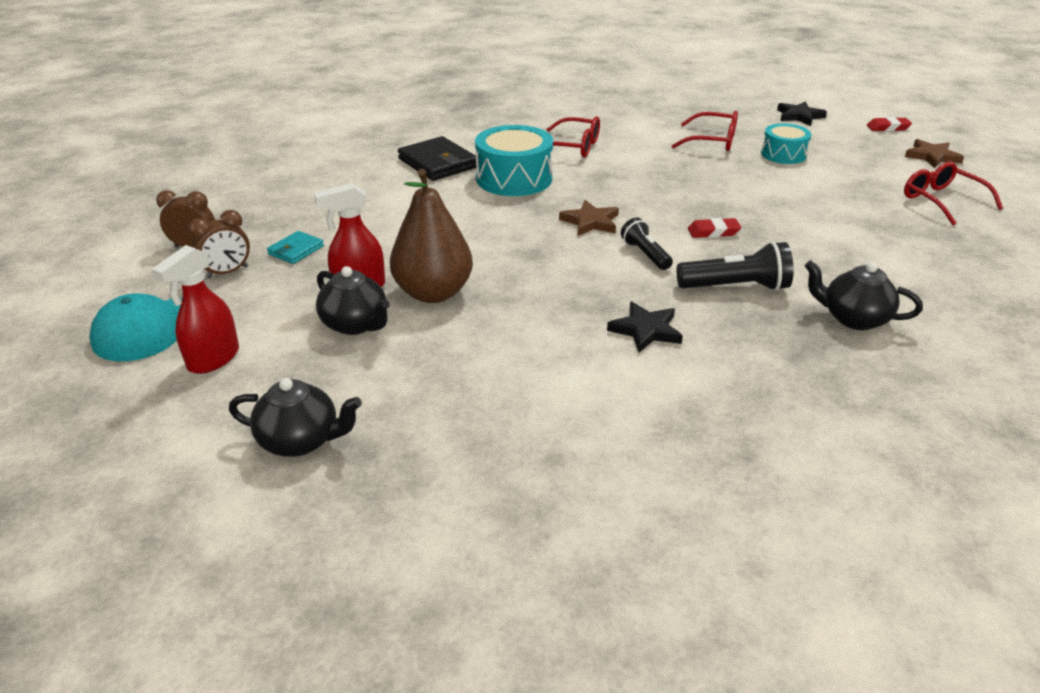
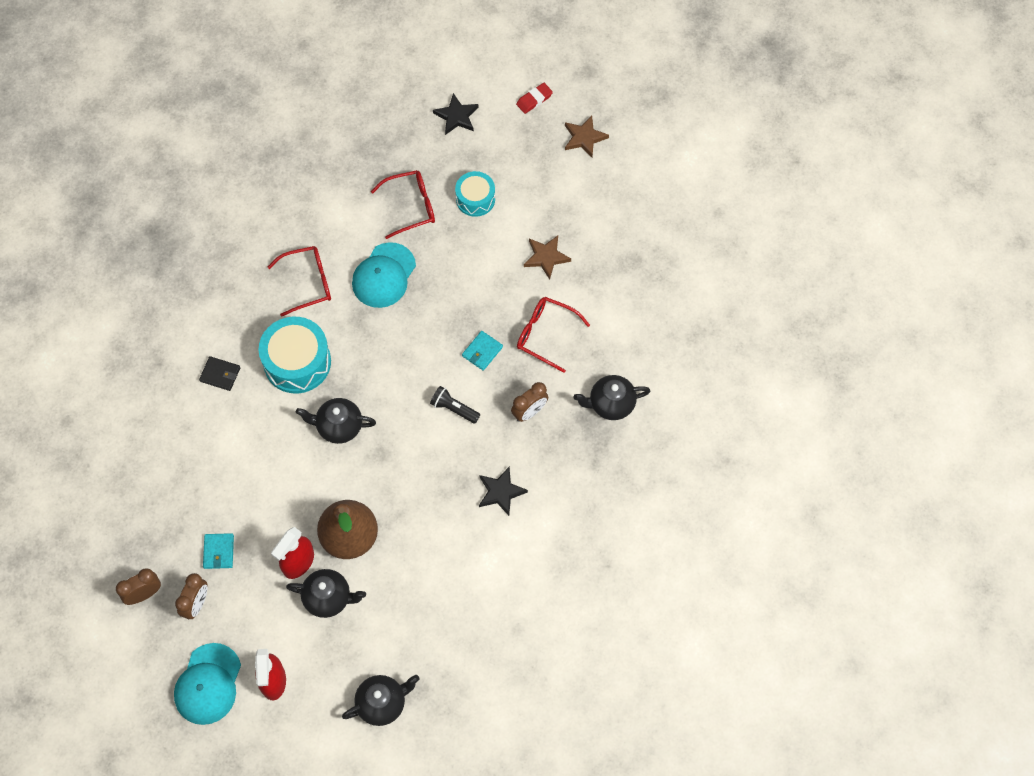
camera: 35 degrees left, 30 degrees up
(438, 163) = (220, 374): black wallet -> black wallet, size x0.55
(509, 223) = (338, 426): none -> black teapot
(590, 222) = (393, 390): brown star -> brown star (546, 257)
(650, 163) = (384, 275): none -> turquoise cap
(713, 232) = (482, 351): red eraser -> turquoise wallet
(736, 287) = (529, 412): black flashlight -> brown clock
(942, 201) = (613, 212): red glasses -> red glasses (545, 335)

